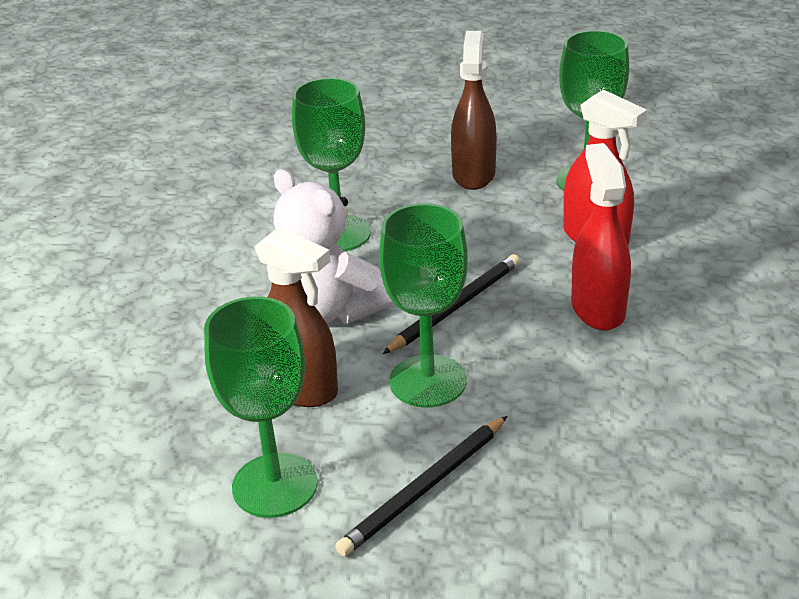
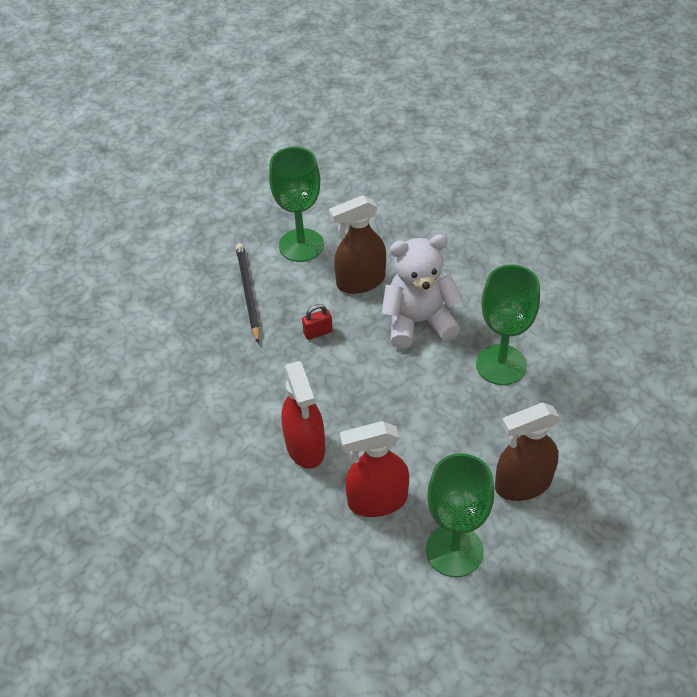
camera: 125 degrees right, 15 degrees up
(428, 381) = (318, 332): green goblet -> red padlock
(455, 307) = (370, 379): black pencil -> none
(473, 174) = (522, 484): brown spray bottle -> brown spray bottle turned 120 degrees clockwise
(597, 308) = (305, 446): red spray bottle -> red spray bottle turned 45 degrees clockwise

